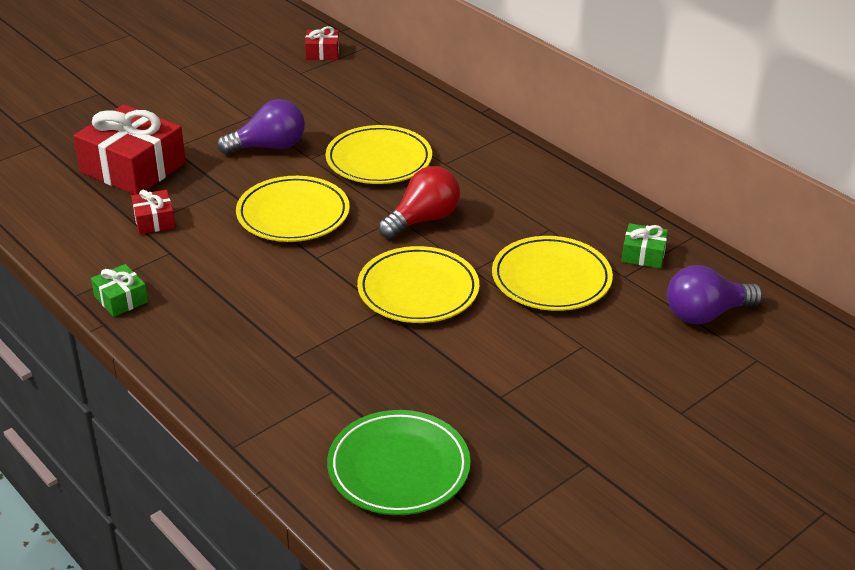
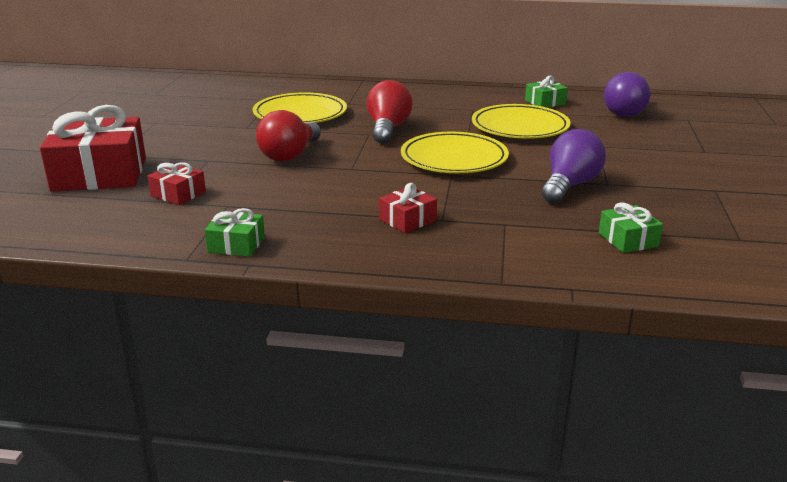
camera: 40 degrees left, 10 degrees down
(269, 147) = (202, 131): purple light bulb -> purple light bulb (569, 186)
(293, 214) = (290, 155): yellow plate -> red light bulb
(322, 52) = (154, 82): red gift -> red gift (407, 220)
(398, 467) = (628, 240): green plate -> green gift

